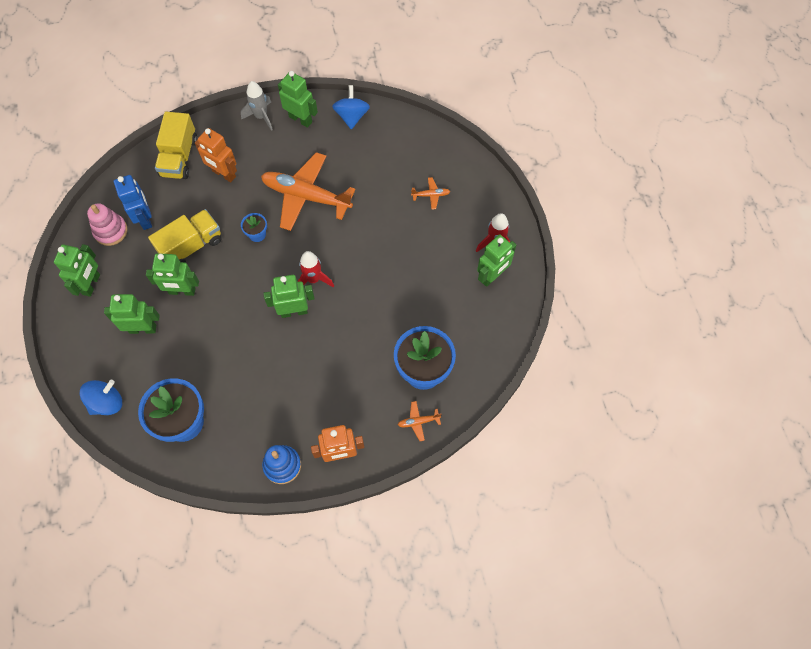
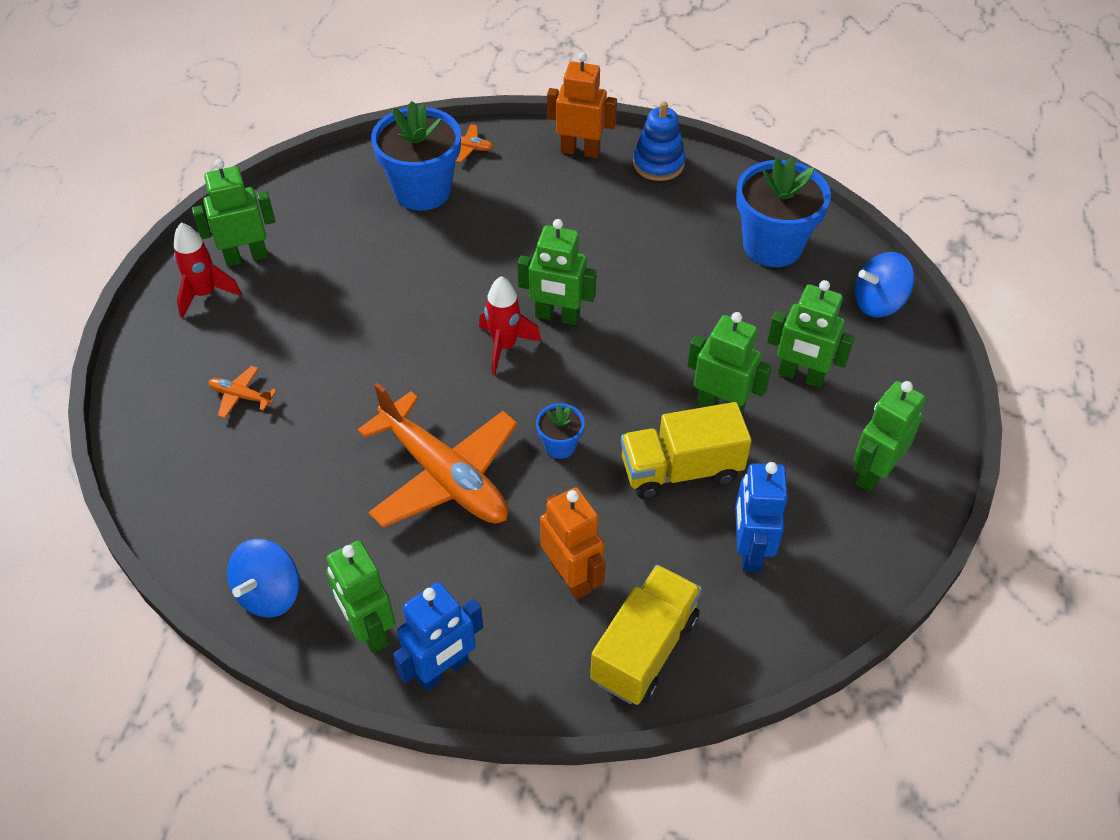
camera: 155 degrees left, 15 degrees down
(110, 231) = (820, 552): pink stacking toy -> none
(261, 117) = (443, 670): grey rocket -> blue robot

